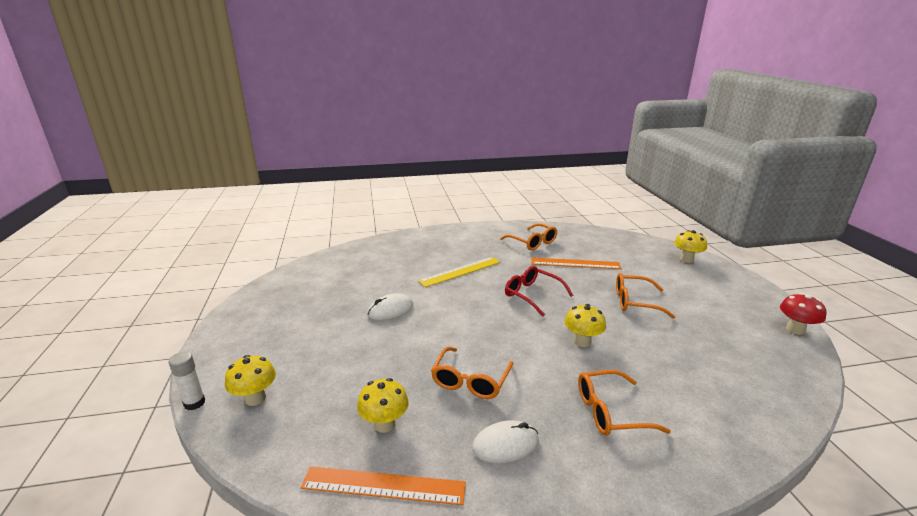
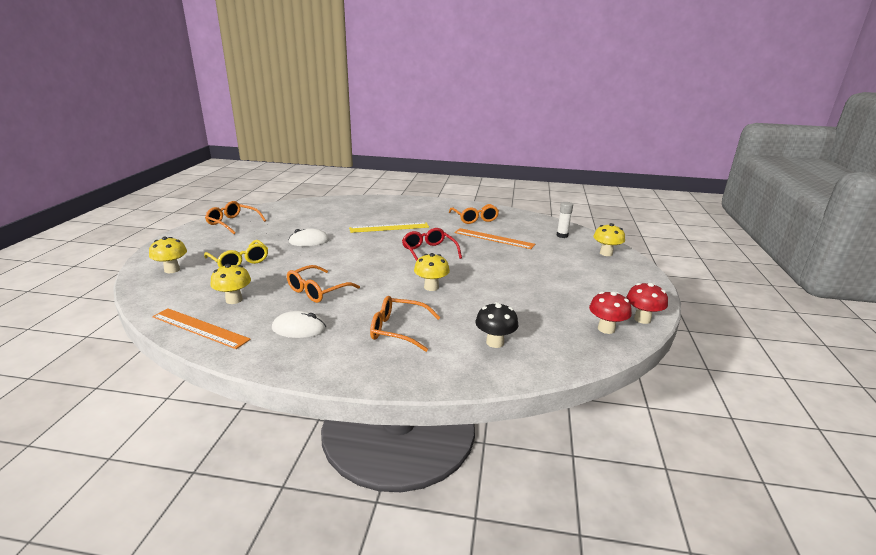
camera: 20 degrees right, 0 degrees up
(194, 403) = (136, 264): white glue stick -> white glue stick (562, 235)
(334, 361) = (239, 261): none -> yellow glasses
(635, 302) = (512, 272): orange glasses -> orange glasses (232, 223)
(714, 398) = (495, 342): none -> black mushroom
(782, 350) = (606, 329): none -> red mushroom

